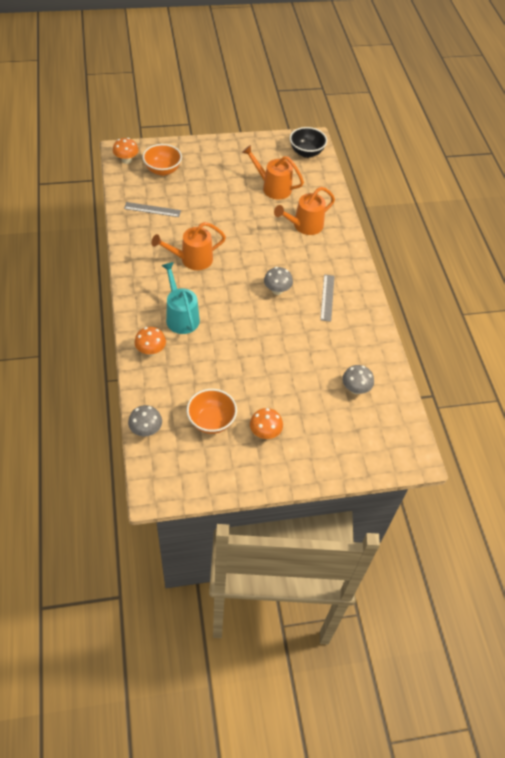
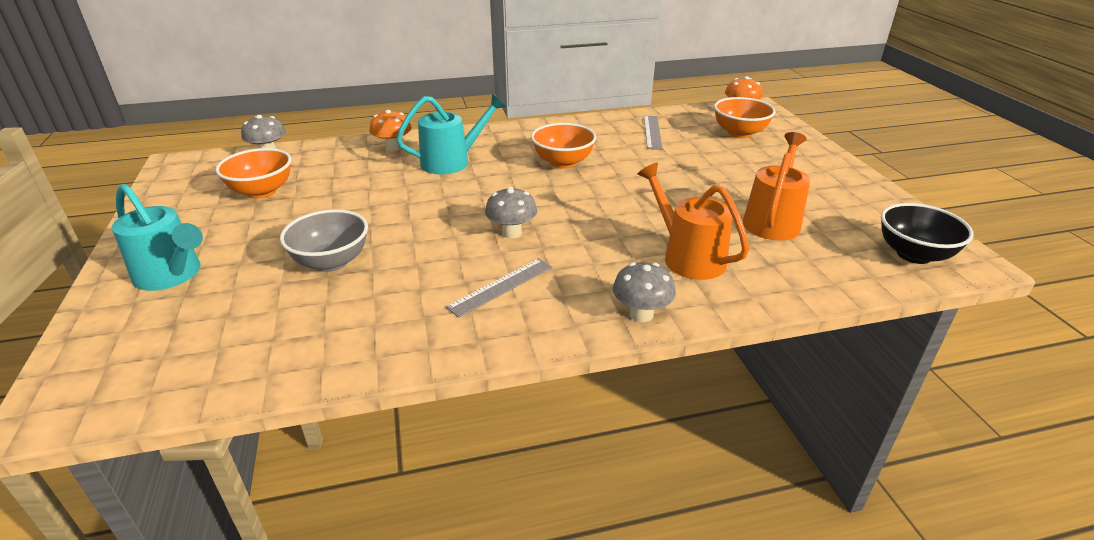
camera: 90 degrees right, 20 degrees down
(191, 259) = (563, 162): orange watering can -> orange bowl
(265, 432) = (219, 232): orange mushroom -> none
(302, 369) = (331, 262): none -> grey bowl
(312, 444) = (172, 275): none -> turquoise watering can
(327, 297) = (501, 286): grey ruler -> grey ruler turned 45 degrees counterclockwise
(355, 389) = (267, 323): grey mushroom -> grey mushroom (641, 314)

